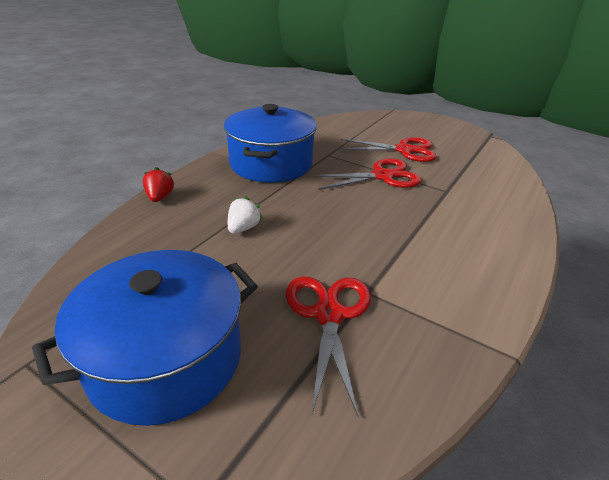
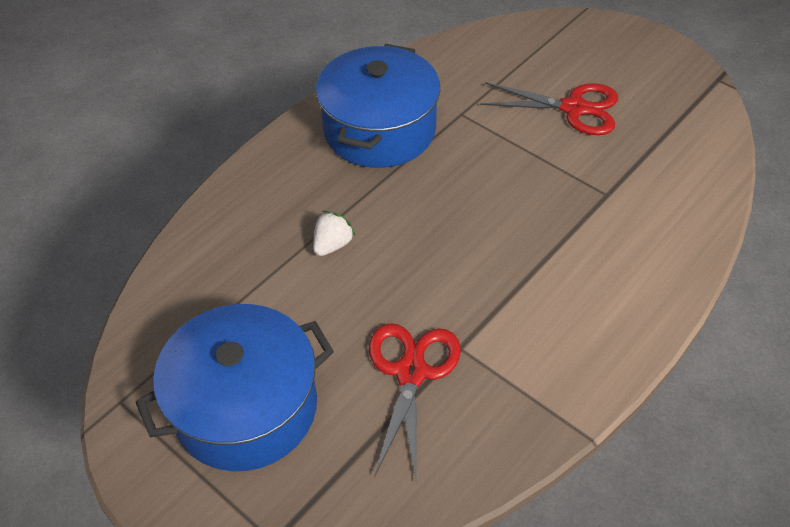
camera: 10 degrees right, 15 degrees up
(160, 197) = (235, 187): red strawberry -> none
(383, 176) = (527, 162): red scissors -> none

